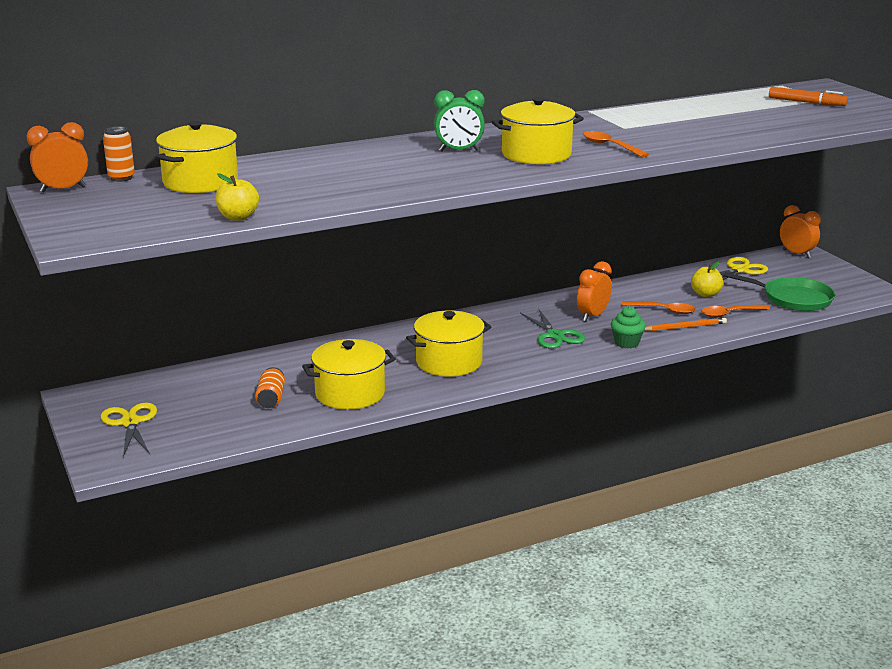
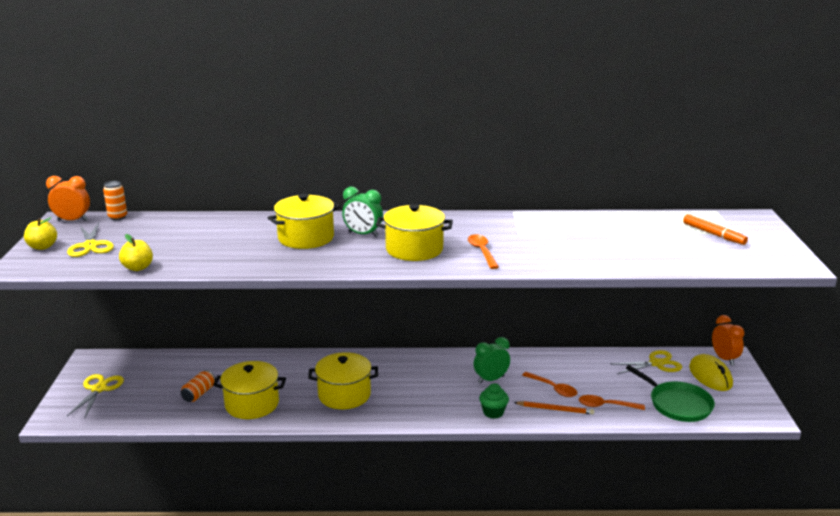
camera: 25 degrees right, 0 degrees up
(135, 208) = (90, 246): none -> yellow scissors
(200, 182) = (158, 230): yellow pot -> yellow pot (306, 238)
(555, 335) = (444, 391): green scissors -> none
(592, 316) = (491, 379): orange clock -> green clock
(705, 294) = (604, 381): yellow apple -> yellow apple (42, 247)
(799, 270) = (710, 376): none -> yellow mouse

